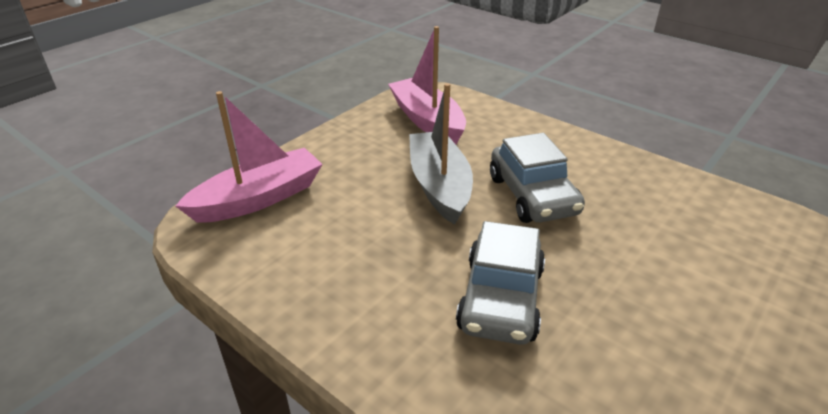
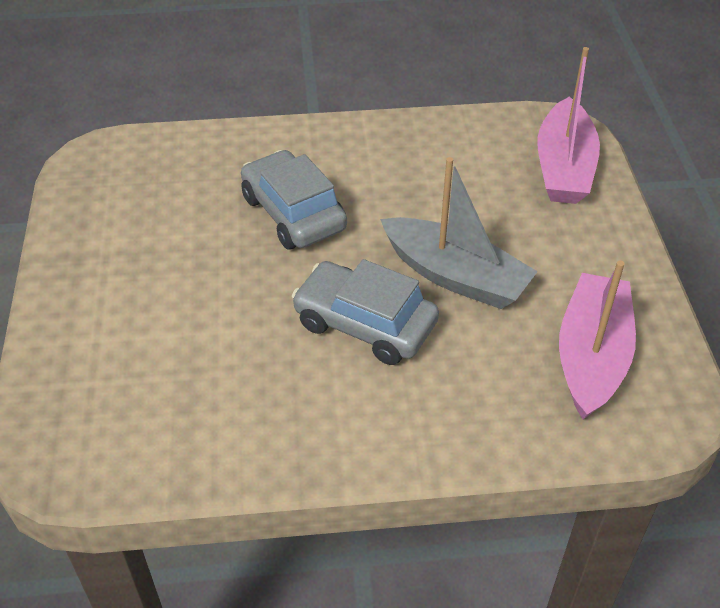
camera: 135 degrees right, 10 degrees up
(427, 120) = (591, 356): pink boat -> pink boat turned 90 degrees counterclockwise

